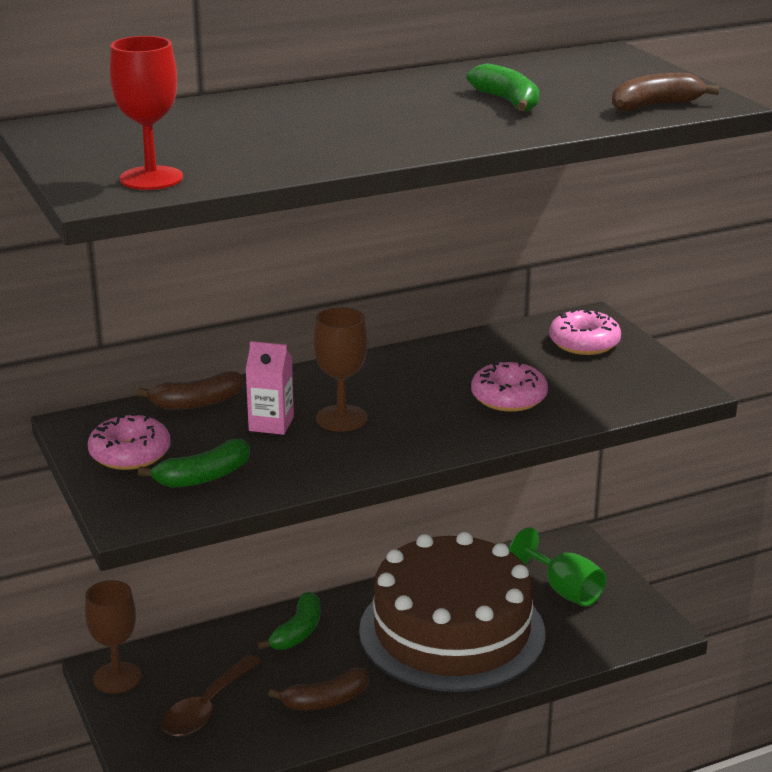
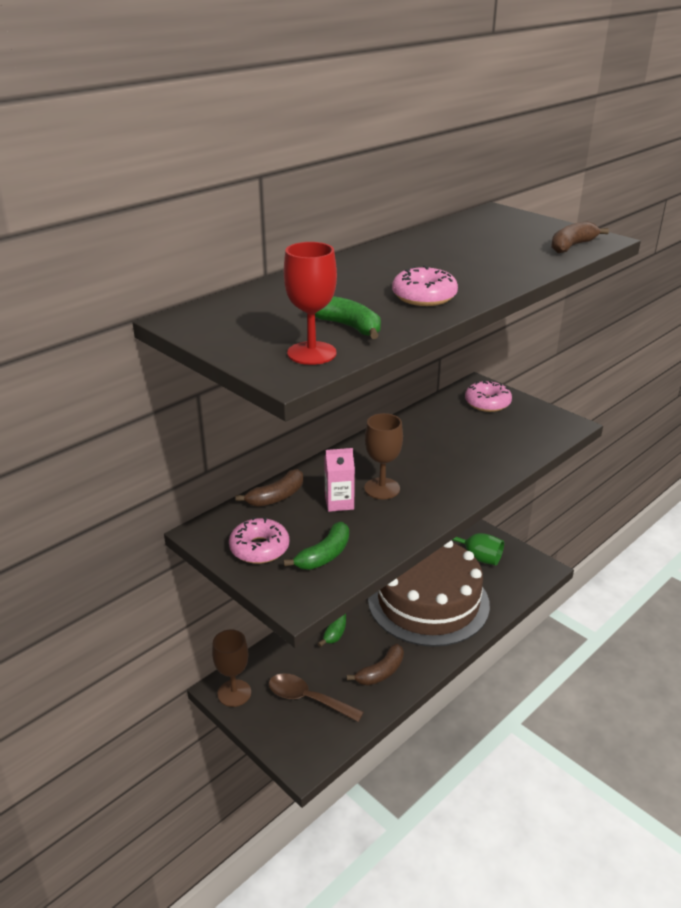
camera: 20 degrees left, 5 degrees up
(207, 707) = (307, 699): brown spoon -> brown spoon turned 105 degrees clockwise
(507, 101) = (479, 255): green banana -> green banana (348, 326)
(508, 398) = (473, 451): pink donut -> pink donut (424, 297)

